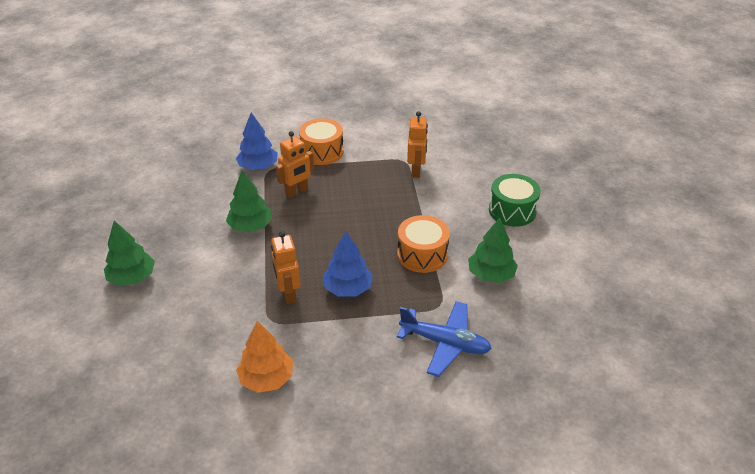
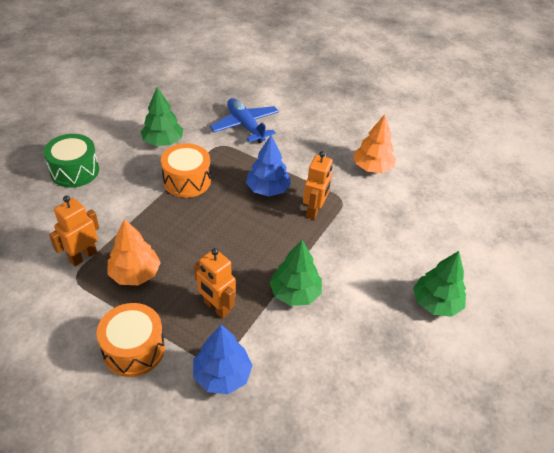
camera: 145 degrees left, 5 degrees up
(296, 192) = (216, 307): orange robot -> orange robot turned 135 degrees counterclockwise
(371, 180) = (135, 274): none -> orange tree

